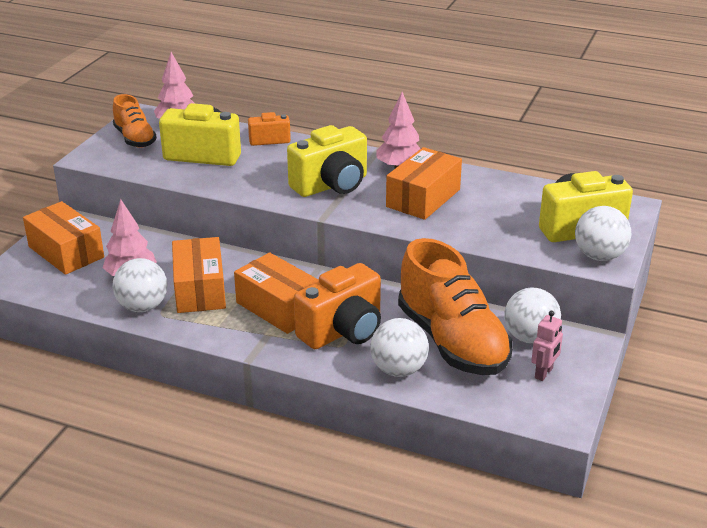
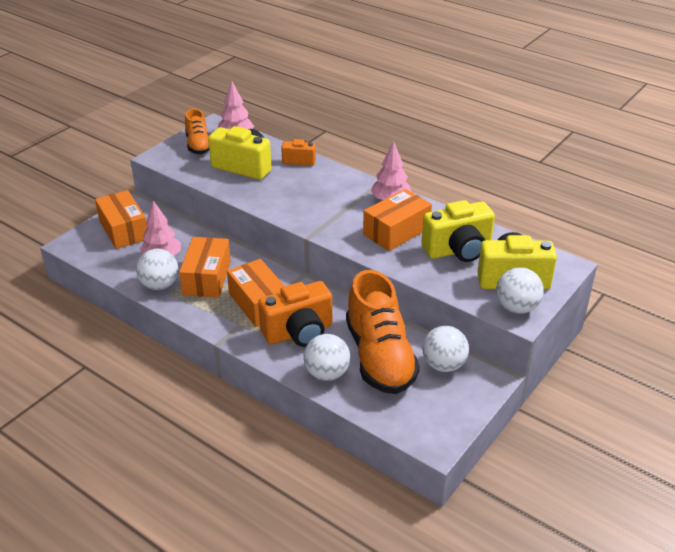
camera: 15 degrees right, 5 degrees up
(331, 185) = (329, 208): yellow camera -> yellow camera (458, 250)
(544, 373) = (440, 398): pink robot -> none

